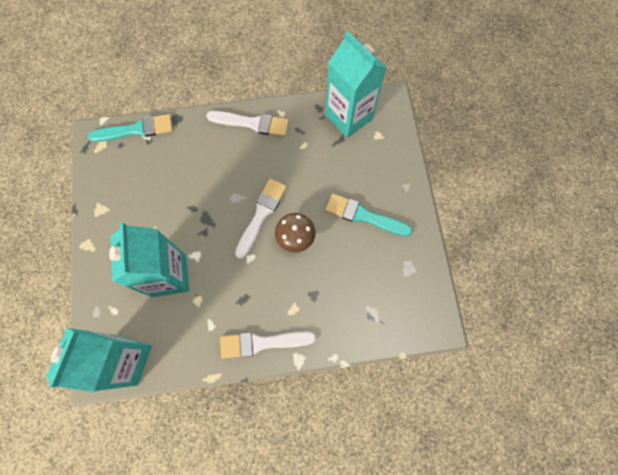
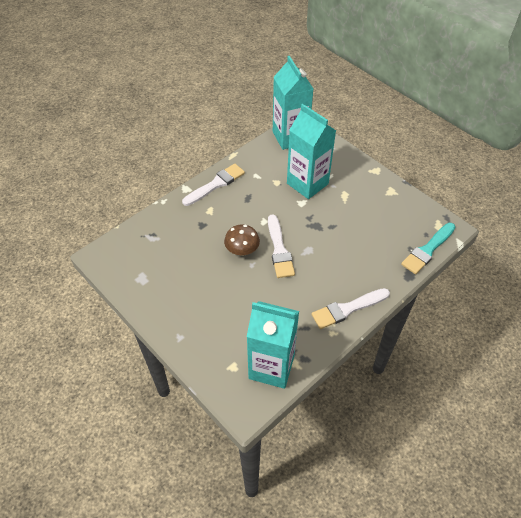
camera: 145 degrees right, 20 degrees down
(364, 216) = (200, 294): turquoise brush -> none

